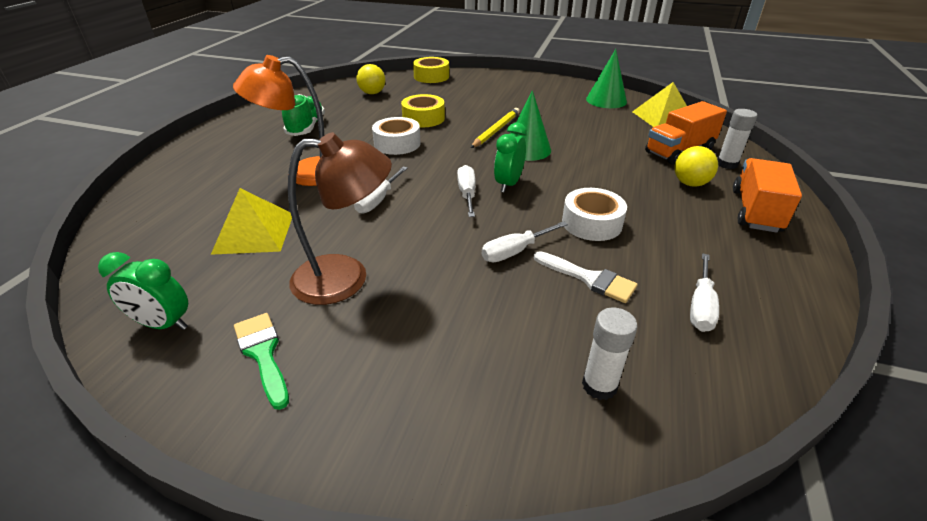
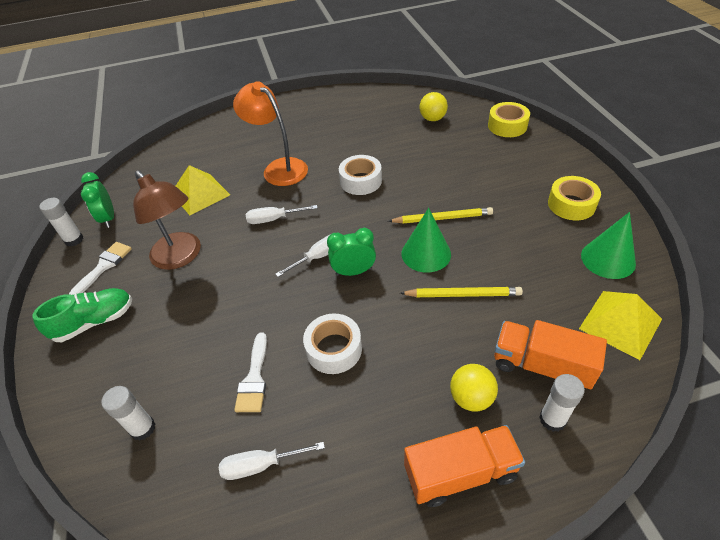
camera: 60 degrees right, 10 degrees up
(149, 375) = (74, 240): none -> white glue stick
(263, 354) = (104, 266): green brush -> white brush
(306, 127) = (341, 128): green shoe -> green shoe (94, 322)
(423, 118) = (418, 169): yellow tape -> yellow tape (571, 204)
(515, 251) = (261, 321): white screwdriver -> none
(587, 152) = (462, 294): none -> yellow pencil

